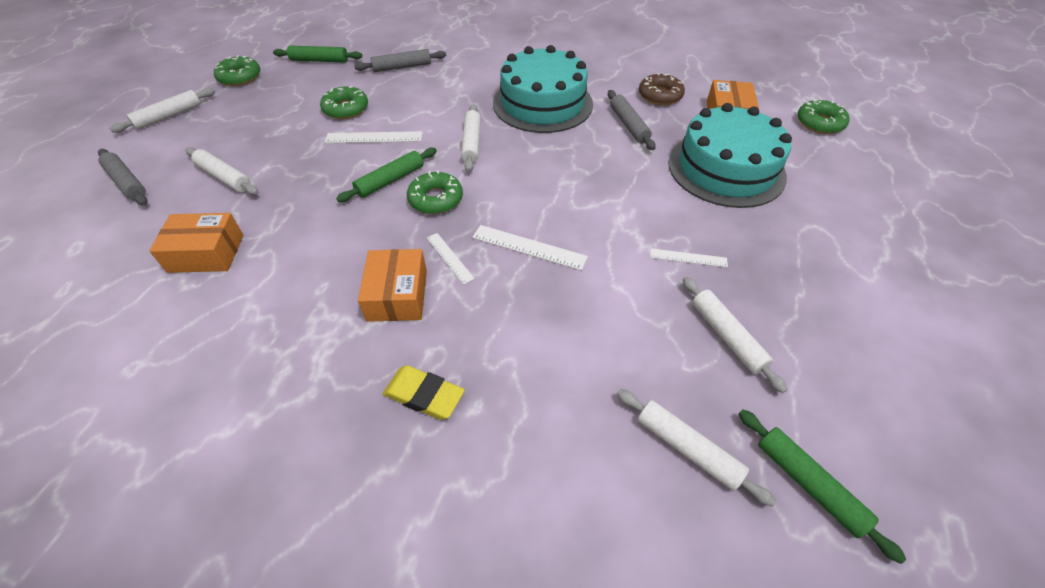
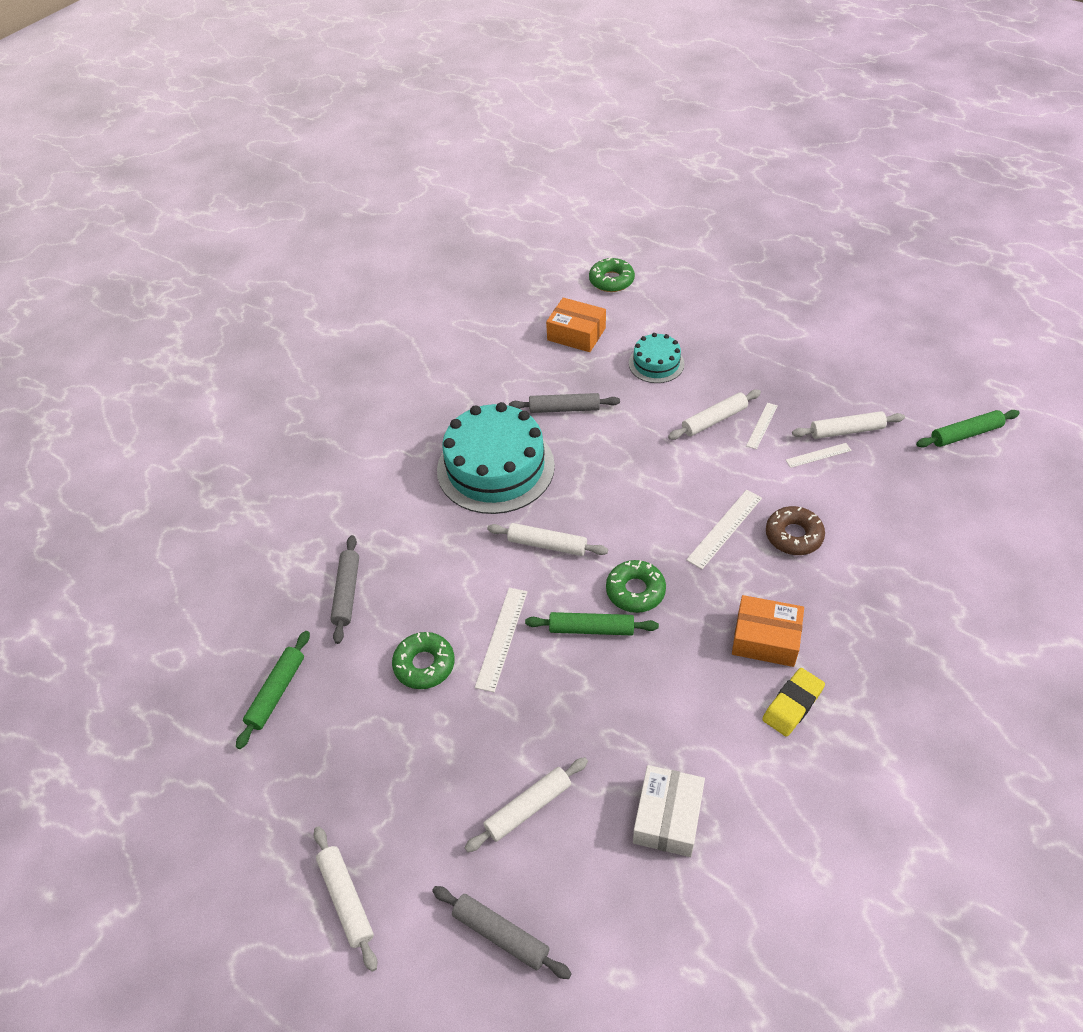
camera: 70 degrees left, 0 degrees up
(126, 183) = (500, 935): grey rolling pin -> grey rolling pin turned 60 degrees clockwise
(206, 253) = (668, 817): orange box -> white box
(240, 77) = (274, 803): green donut -> none
(390, 180) = (591, 629): green rolling pin -> green rolling pin turned 60 degrees counterclockwise
(424, 395) = (878, 631): yellow eraser -> yellow eraser (792, 704)
(449, 257) = (725, 591): white ruler -> white ruler (818, 455)
(660, 95) = (522, 370): brown donut -> brown donut (793, 536)
(687, 449) = (937, 484): white rolling pin -> white rolling pin (714, 420)
(726, 169) = (656, 363): turquoise cake -> turquoise cake, size x0.51

